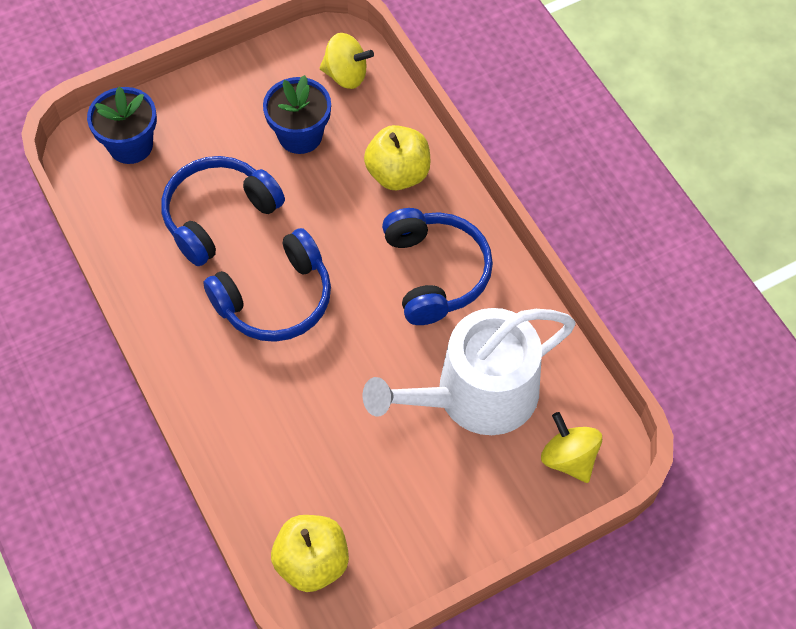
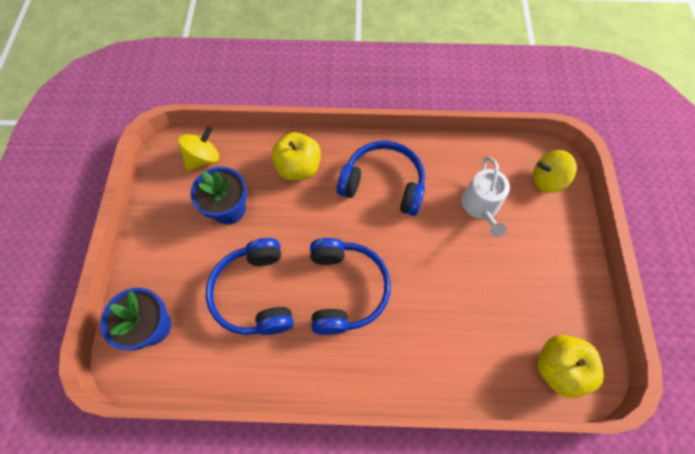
camera: 60 degrees left, 5 degrees up
(476, 395) = (481, 206): white watering can -> white watering can, size x0.56

